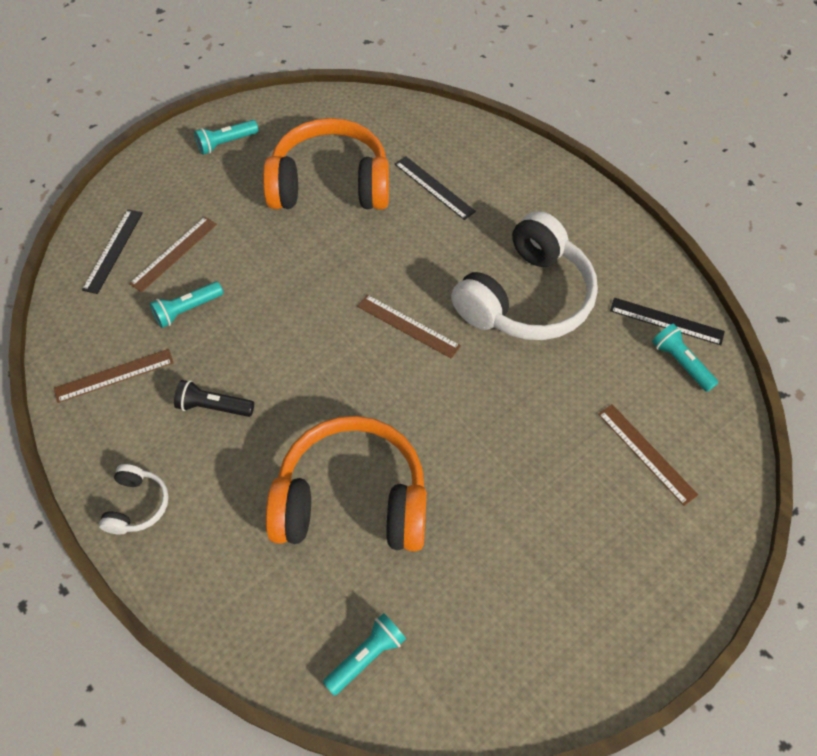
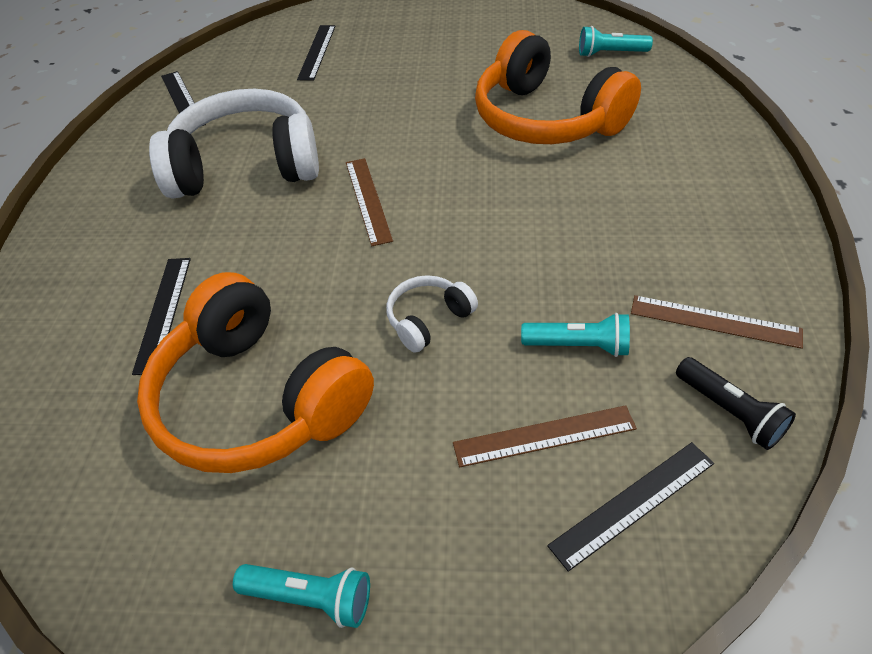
camera: 135 degrees left, 10 degrees down
(137, 505) = (742, 198): white headphones -> white headphones (428, 319)
(214, 406) = (616, 234): black flashlight -> black flashlight (729, 412)
(646, 453) = (317, 52): brown ruler -> black ruler
(680, 363) = (218, 76): turquoise flashlight -> none

